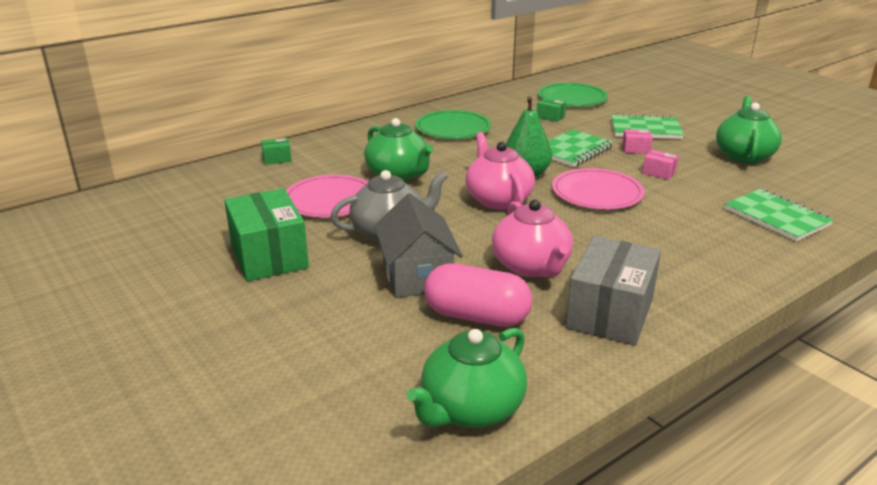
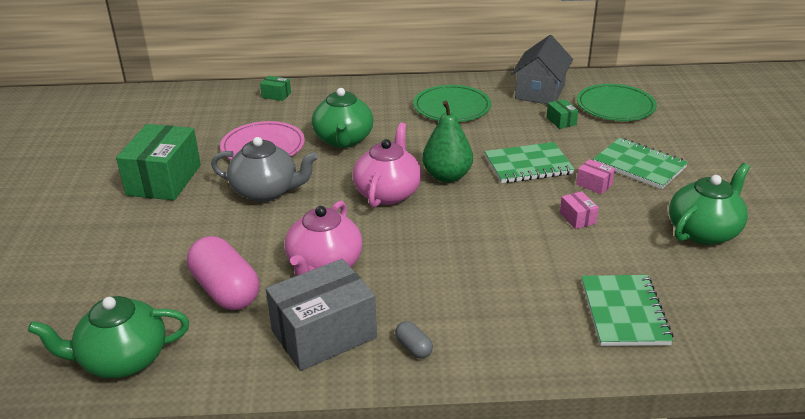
camera: 35 degrees right, 5 degrees up
(417, 275) = (234, 237): grey house -> grey house (540, 92)
(597, 193) = (483, 218): pink plate -> none
(688, 293) = (414, 347): none -> grey capsule

